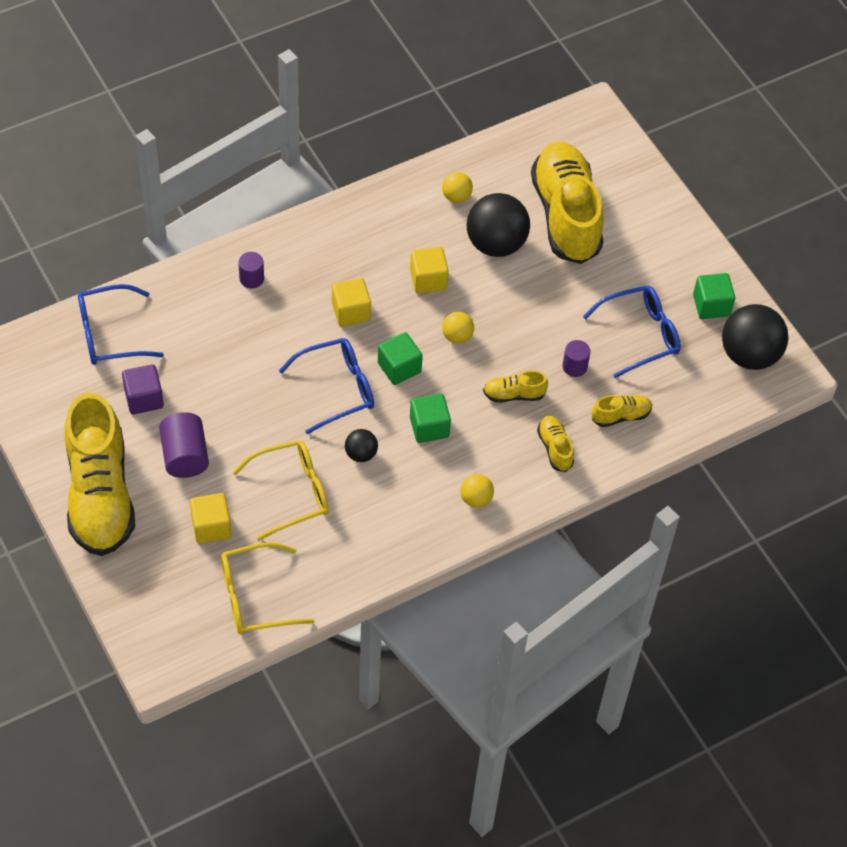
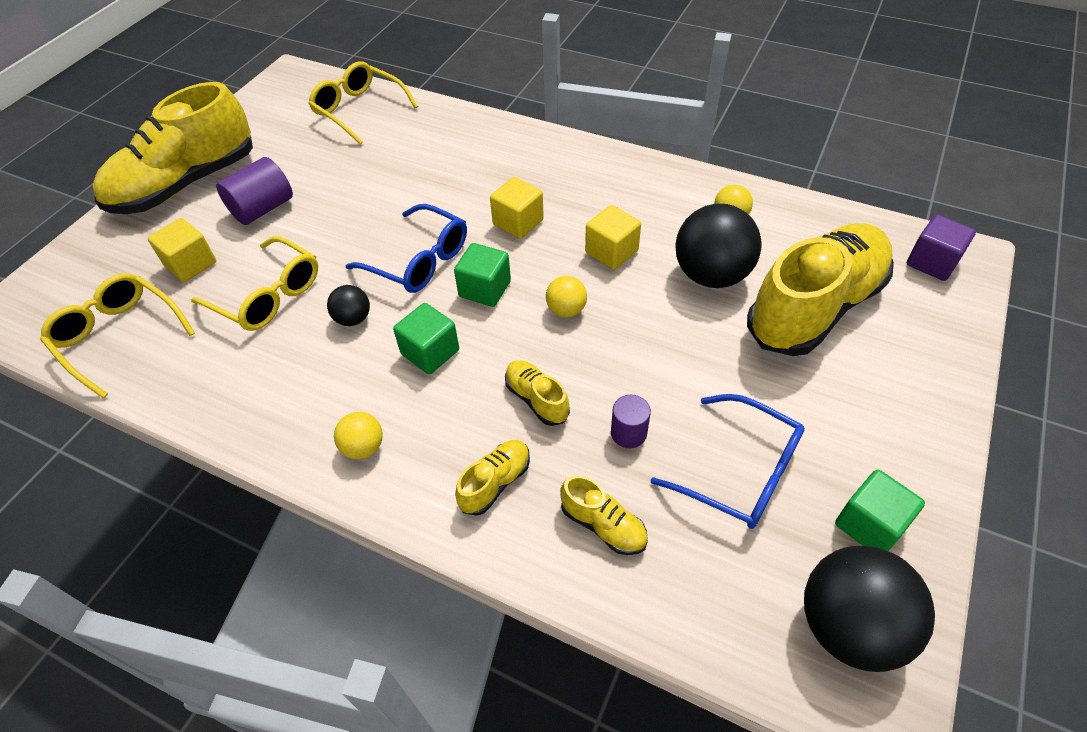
camera: 60 degrees right, 5 degrees down
(109, 334) = (359, 110): blue glasses -> yellow glasses
(144, 398) = (308, 157): purple cube -> purple cube (932, 262)
(251, 278) = (491, 149): purple cylinder -> none

